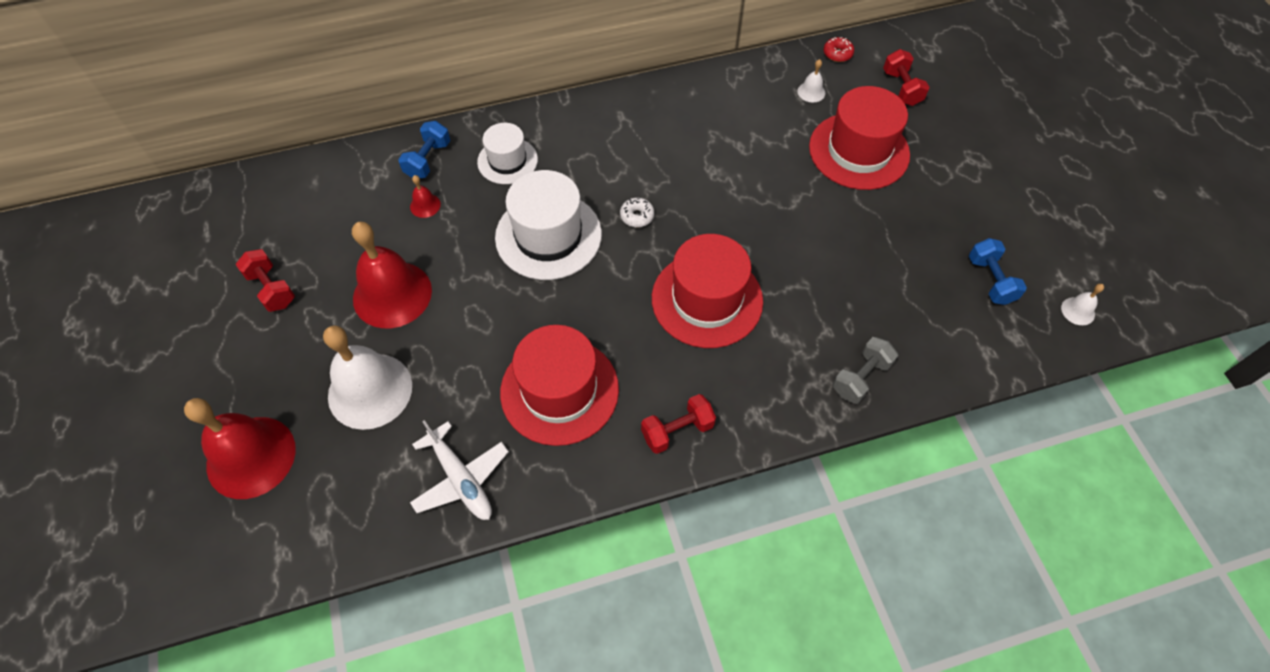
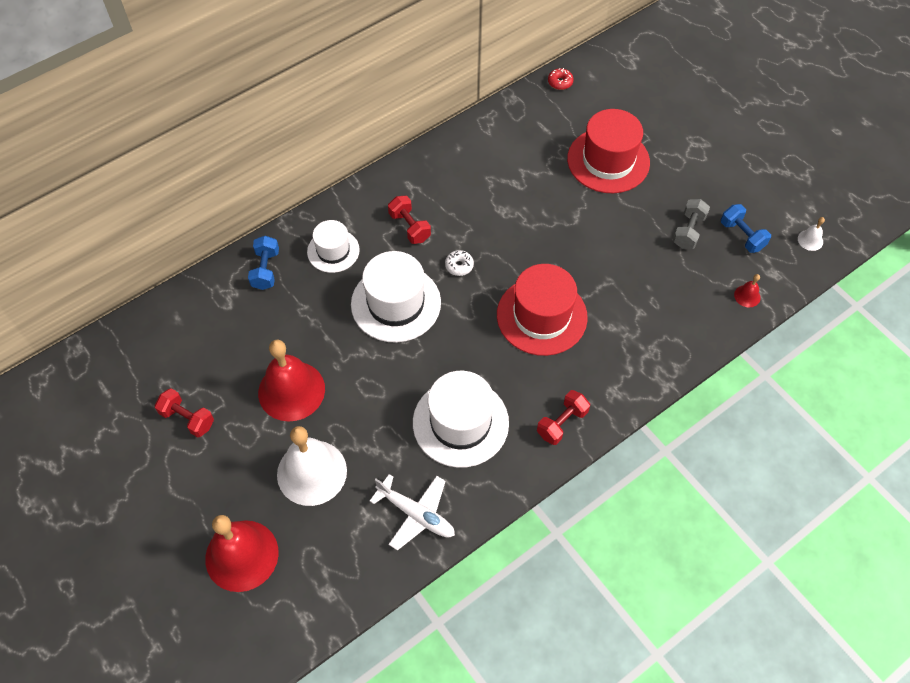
camera: 20 degrees left, 0 degrees up
(425, 205) = (282, 309): red bell -> red bell (747, 296)
(559, 390) = (460, 422): red hat -> white hat
(811, 92) = (552, 121): white bell -> none
(861, 377) = (678, 339): grey dumbbell -> grey dumbbell (688, 231)
(901, 88) = (620, 98): red dumbbell -> red dumbbell (409, 227)

